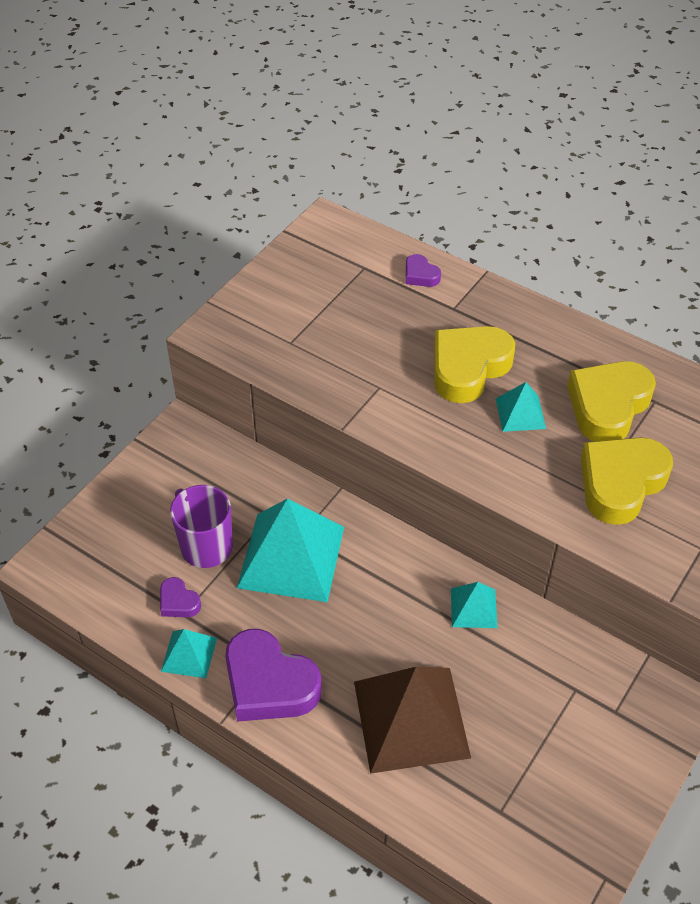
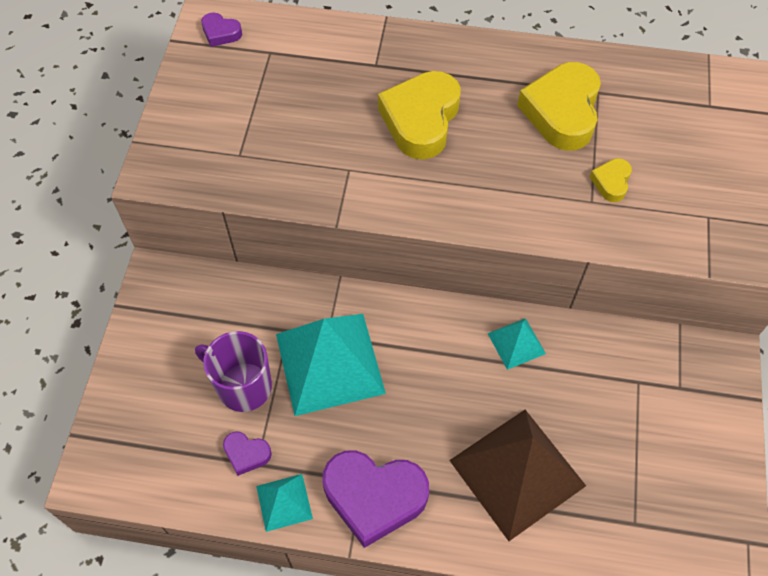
camera: 25 degrees left, 10 degrees up
(420, 275) = (327, 42): purple heart -> purple heart (221, 33)
(520, 413) = (490, 147): turquoise pyramid -> none
(620, 483) = (611, 182): yellow heart -> yellow heart, size x0.47

